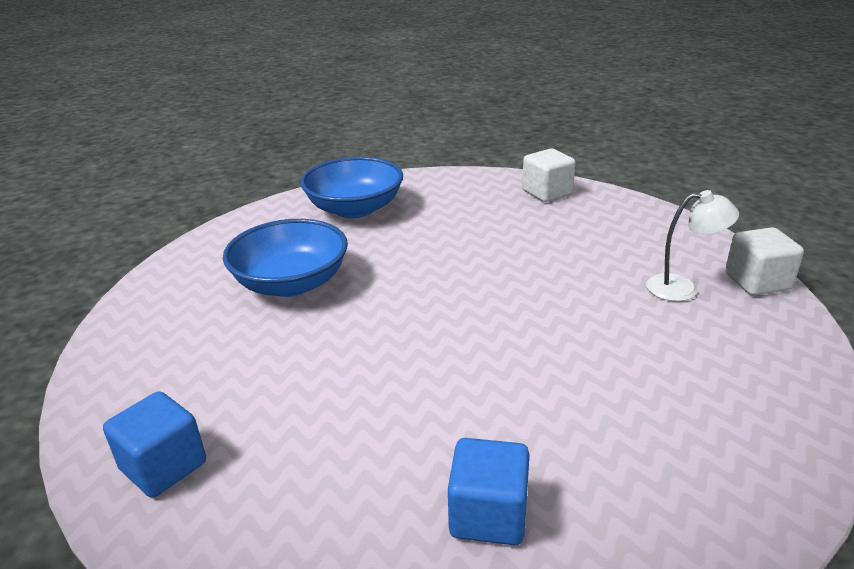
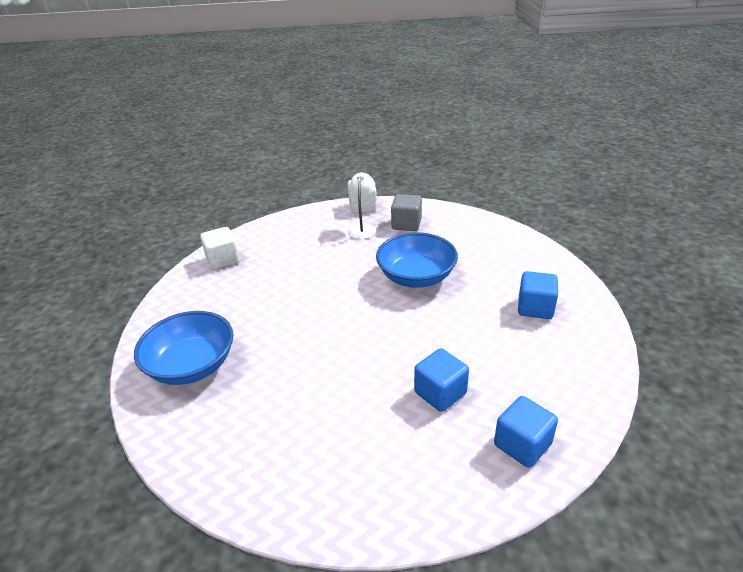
camera: 85 degrees left, 5 degrees up
(281, 384) = (440, 393): none -> blue cube
(291, 283) = (310, 399): blue bowl -> blue bowl (416, 277)
(726, 334) = (406, 224): none -> grey cube

